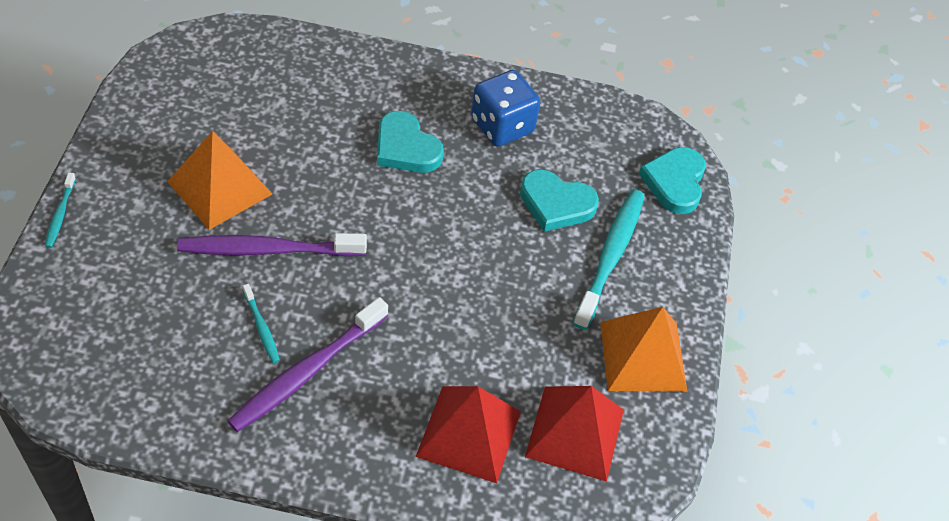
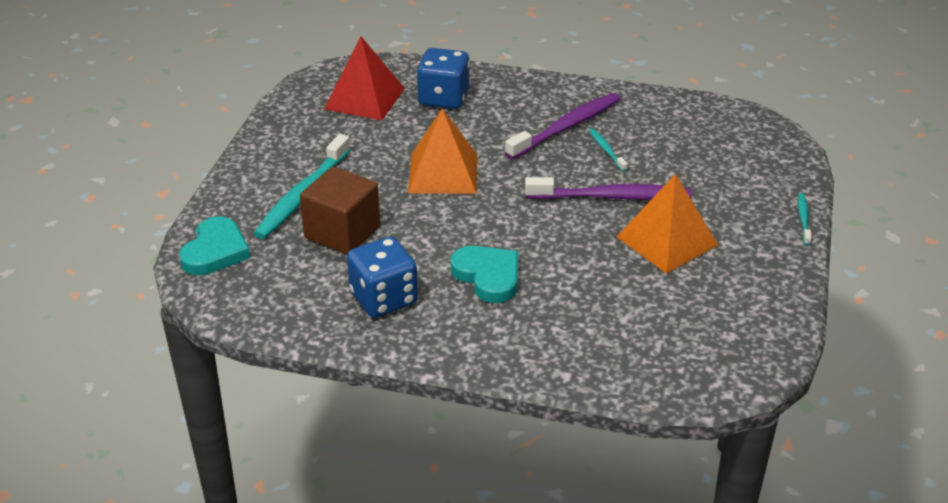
camera: 170 degrees left, 15 degrees down
(469, 433) = (443, 98): red pyramid -> blue dice
(556, 204) = (342, 232): turquoise heart -> brown cube
(642, 356) = (297, 136): orange pyramid -> orange pyramid (443, 173)

